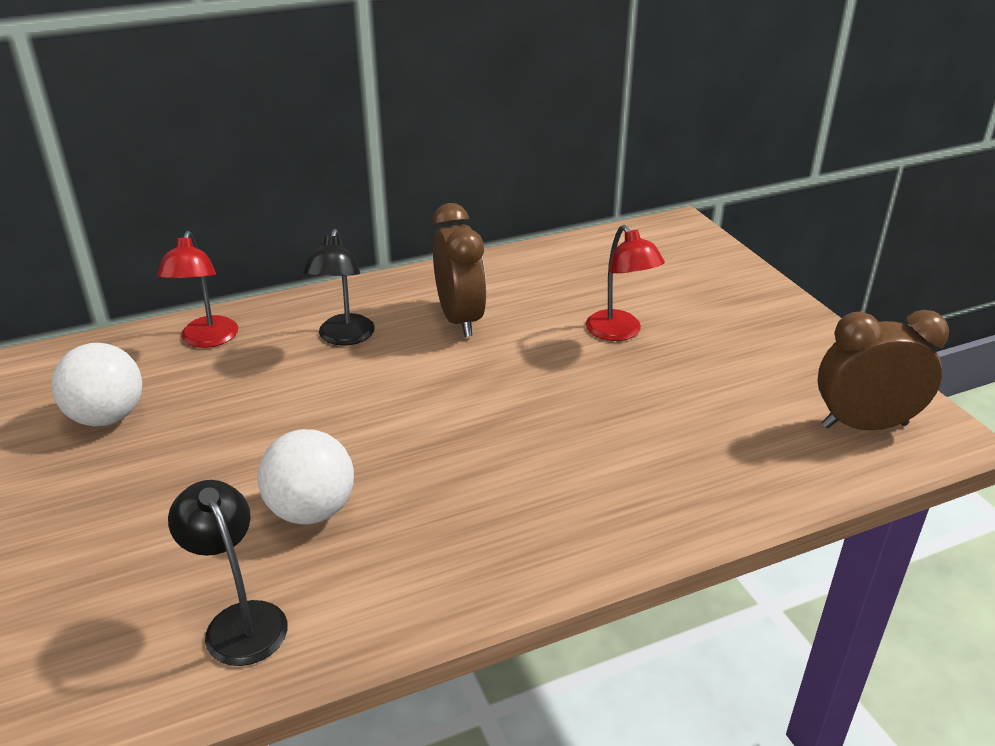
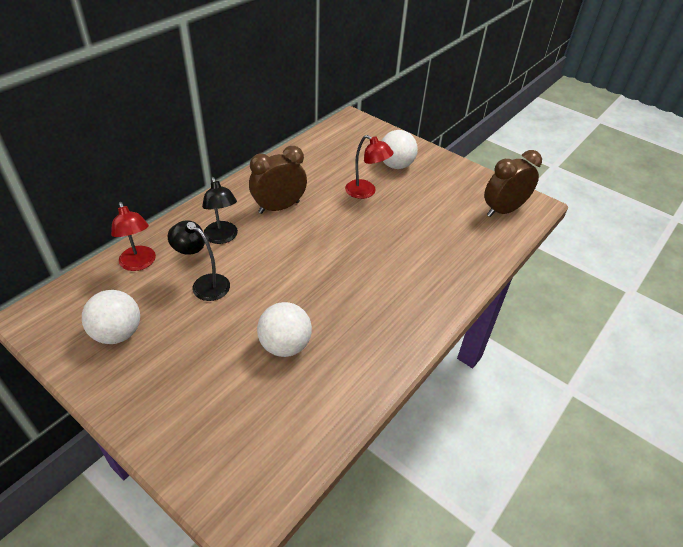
camera: 30 degrees left, 10 degrees up
(240, 620) = (296, 419): black lamp -> black lamp (204, 284)
(460, 319) = (279, 207): brown clock -> brown clock turned 75 degrees counterclockwise
(705, 306) = (396, 165): none -> white ball

